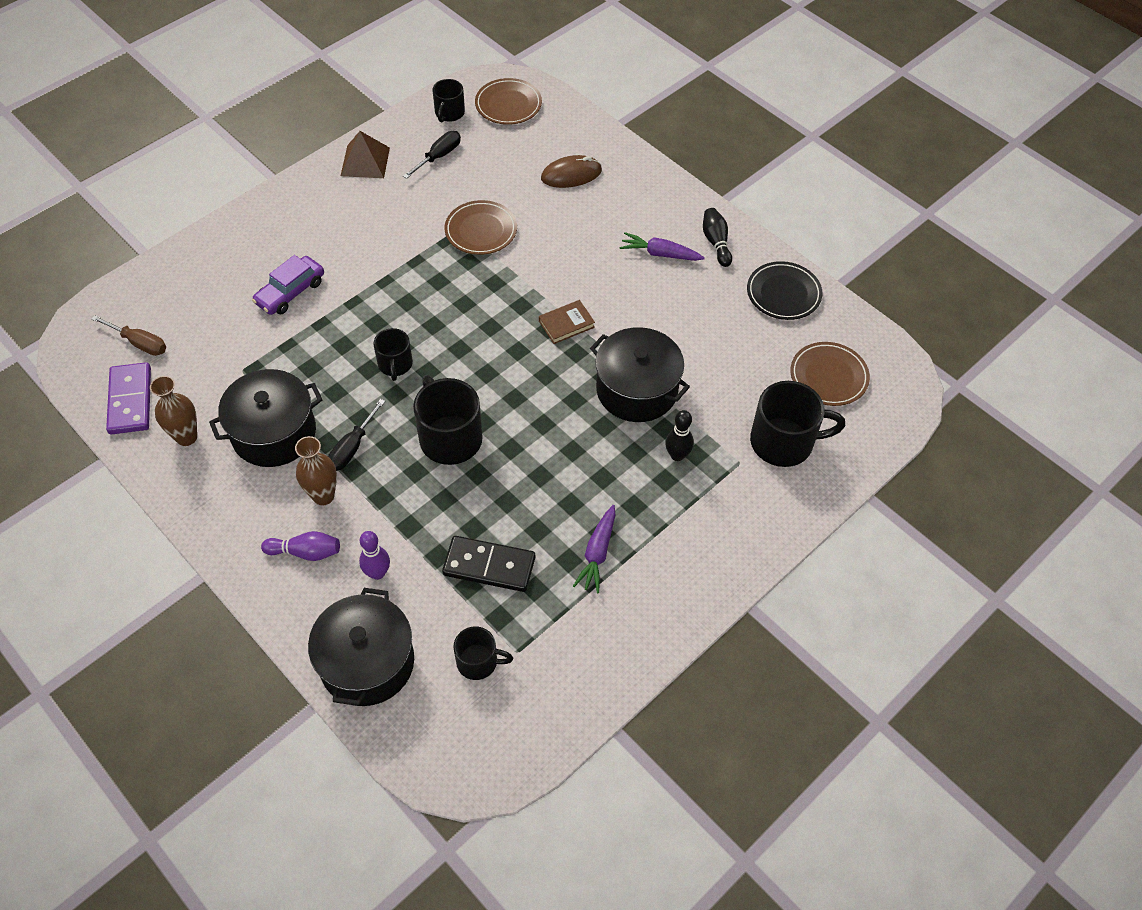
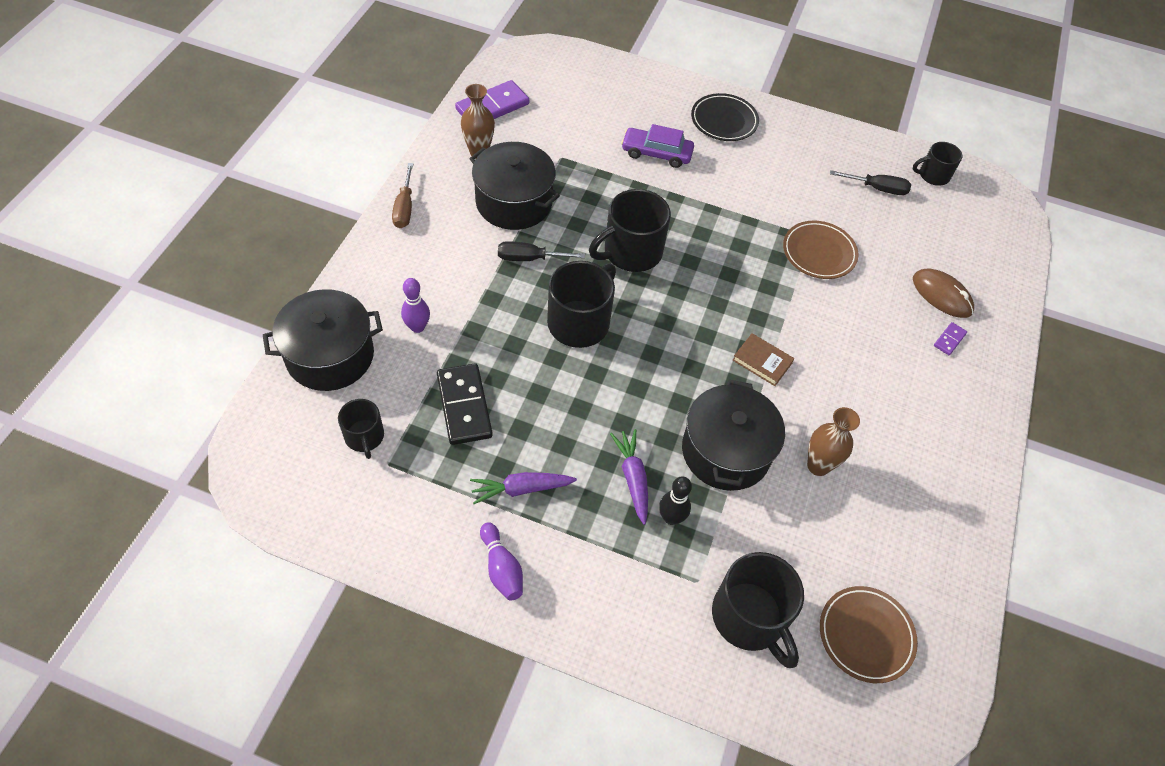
camera: 60 degrees right, 0 degrees up
(139, 343) = (547, 88): brown screwdriver -> brown screwdriver (404, 207)
(305, 552) = (413, 270): purple bowling pin -> purple bowling pin (501, 568)
(323, 496) = (472, 259): brown vase -> brown vase (818, 466)
(365, 161) = (828, 142): brown pyramid -> none
(395, 364) = (631, 252): black mug -> black mug, size x1.73
(508, 105) = (982, 213): brown plate -> none
(614, 193) = (949, 340): none -> purple domino
(660, 254) = (906, 408): purple carrot -> purple carrot (633, 478)
(716, 243) = (960, 455): black bowling pin -> none
(783, 294) = (944, 547): black plate -> black plate (724, 121)

